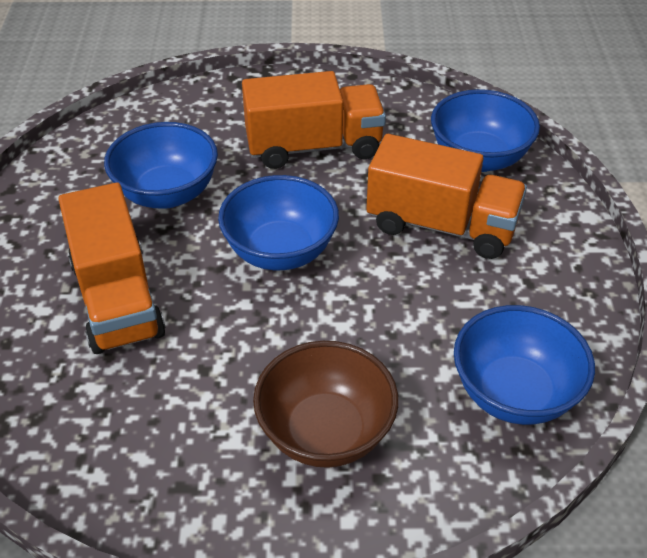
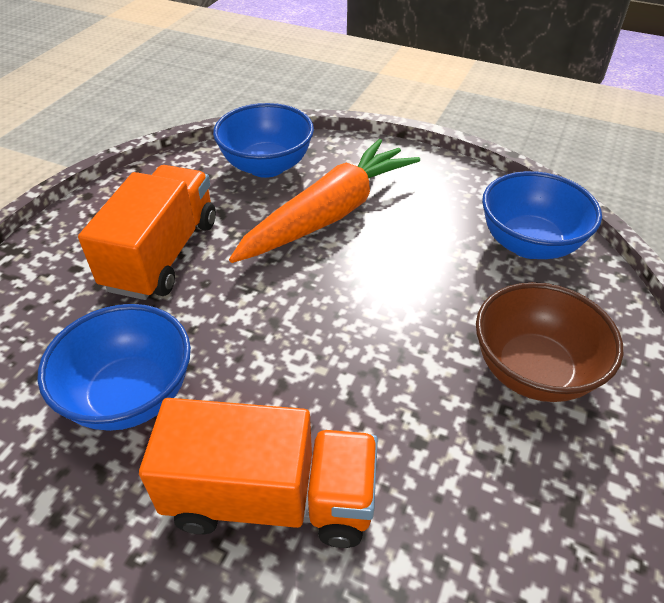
camera: 65 degrees left, 0 degrees up
(280, 252) = (291, 327): blue bowl -> none
(441, 225) = (329, 214): orange truck -> orange carrot

